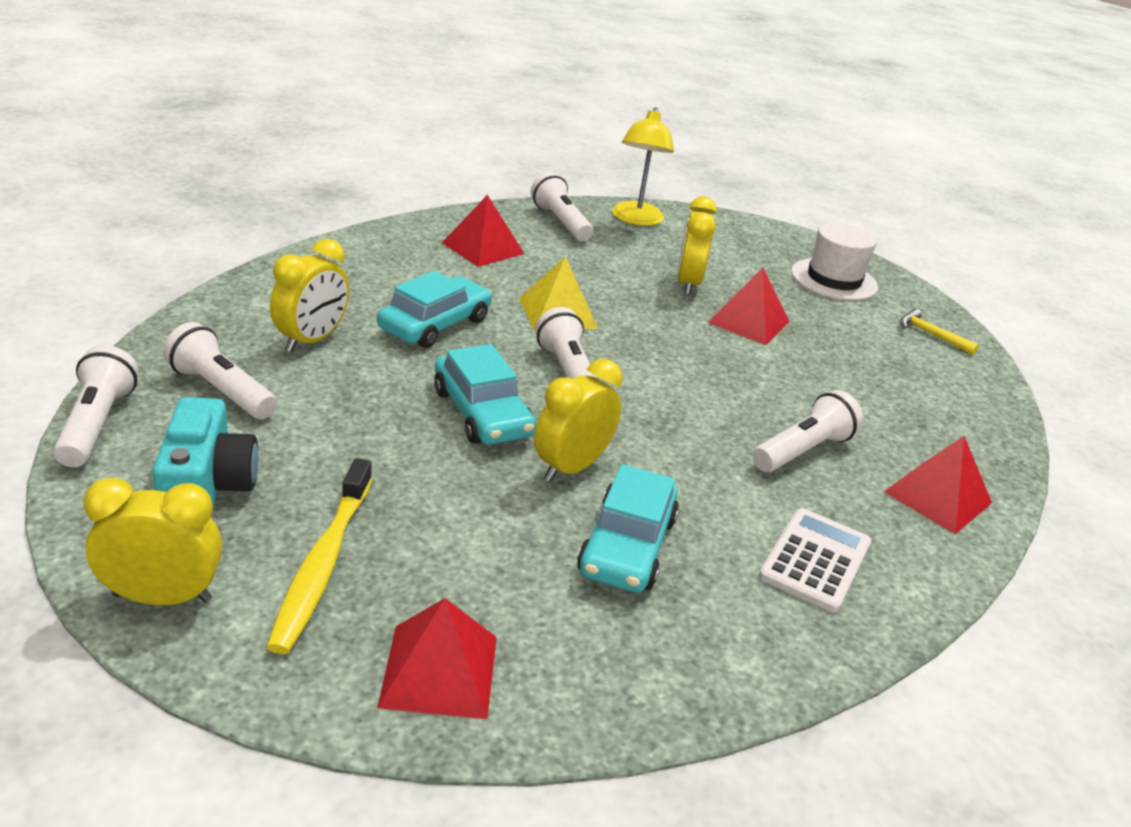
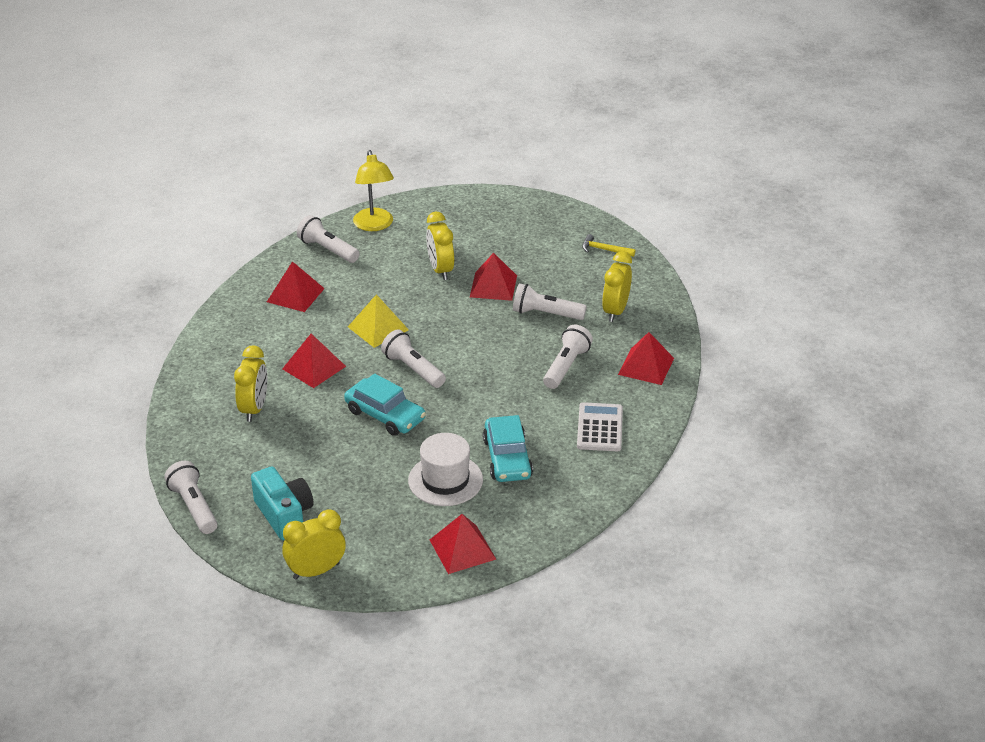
camera: 20 degrees left, 5 degrees up
(221, 391) = (237, 461): white flashlight -> white flashlight (545, 314)
(322, 564) = (373, 527): yellow toothbrush -> none
(435, 324) = (314, 367): turquoise car -> red pyramid
(571, 467) = (453, 427): yellow clock -> yellow clock (615, 311)
(834, 279) = (528, 227): white hat -> white hat (445, 480)

